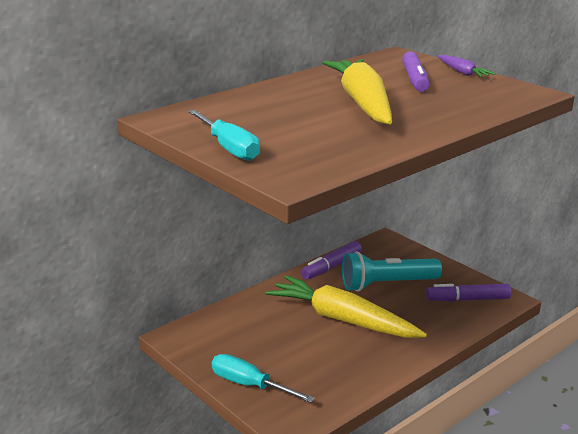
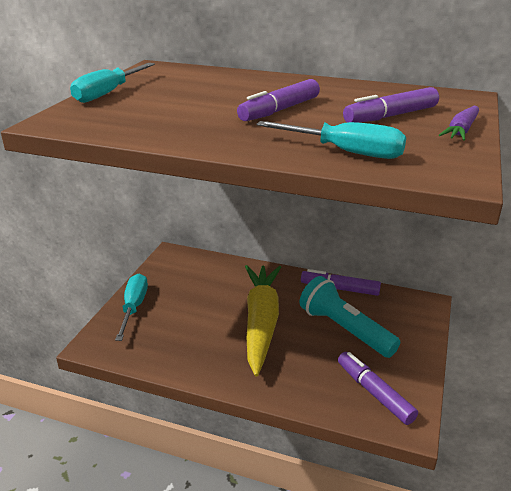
camera: 60 degrees right, 5 degrees up
(362, 103) = (279, 110): yellow carrot -> purple marker
(471, 106) = (346, 152): none -> turquoise screwdriver

